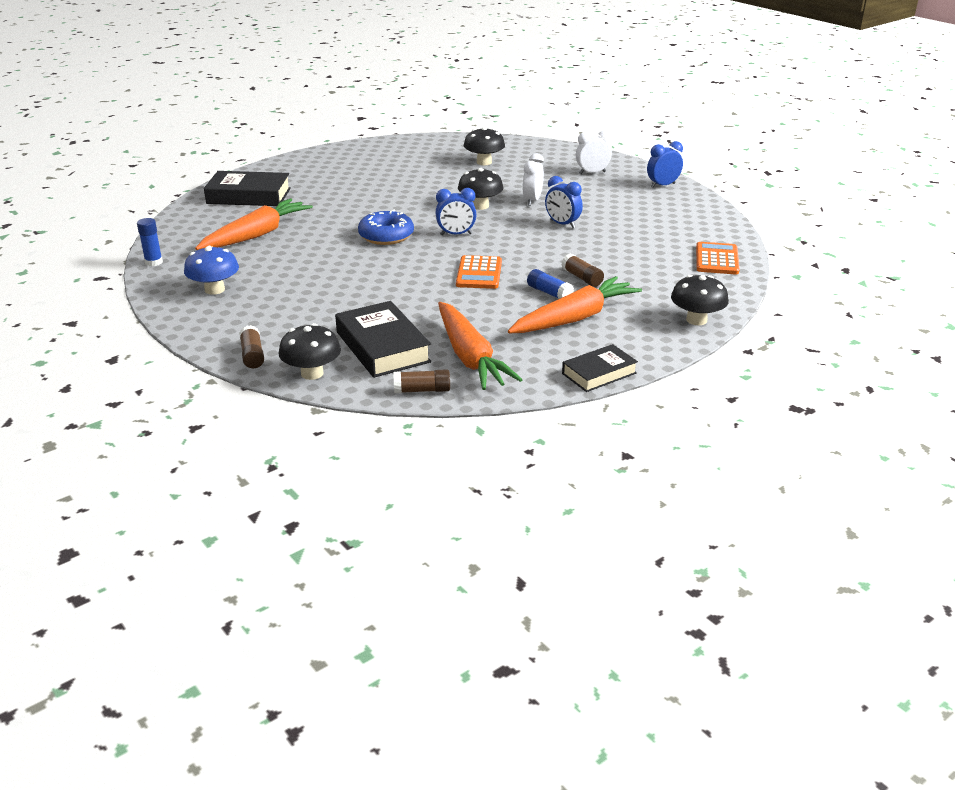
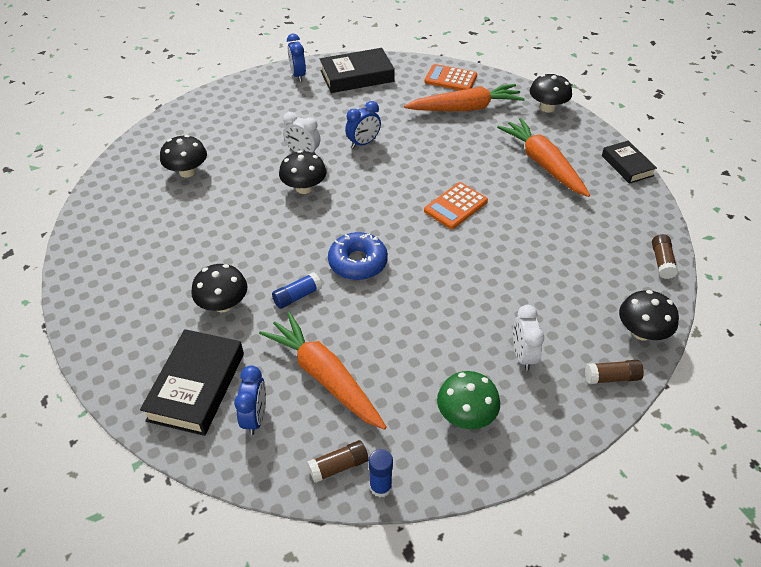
camera: 80 degrees left, 15 degrees up
(214, 289) = (466, 415): blue mushroom -> green mushroom
(329, 194) = (223, 304): none -> black mushroom
(382, 347) = (592, 281): black book -> black book (357, 76)
(456, 234) = (367, 212): blue clock -> blue clock (255, 417)
(470, 357) = (607, 229): orange carrot -> orange carrot (465, 108)
(479, 273) = (456, 206): orange calculator -> orange calculator turned 120 degrees clockwise
(549, 293) = (498, 170): blue glue stick -> blue glue stick (297, 296)
(582, 278) = (473, 149): brown glue stick -> brown glue stick (338, 466)
(592, 173) = (251, 107): white clock -> white clock (523, 355)

